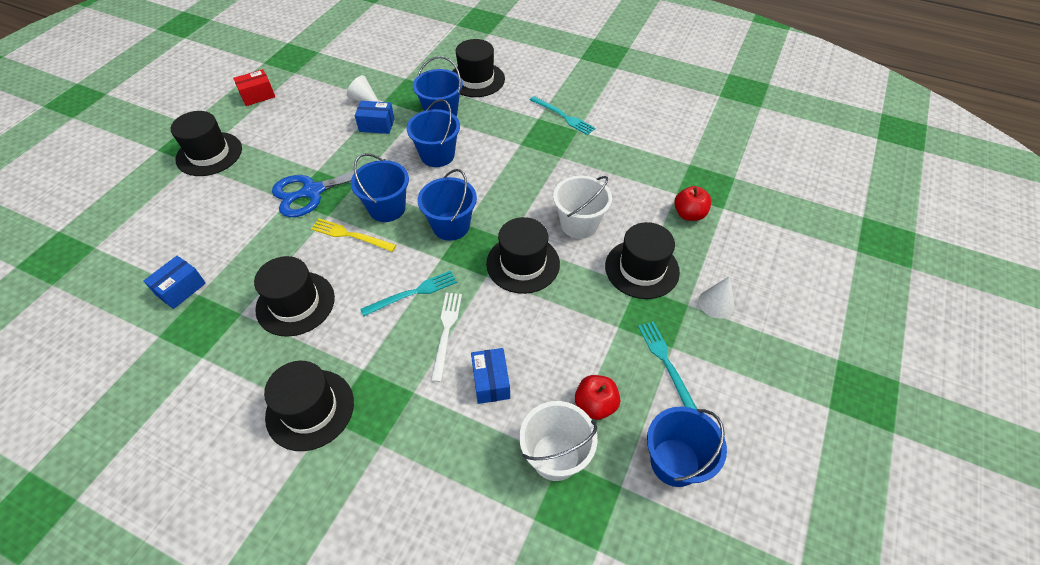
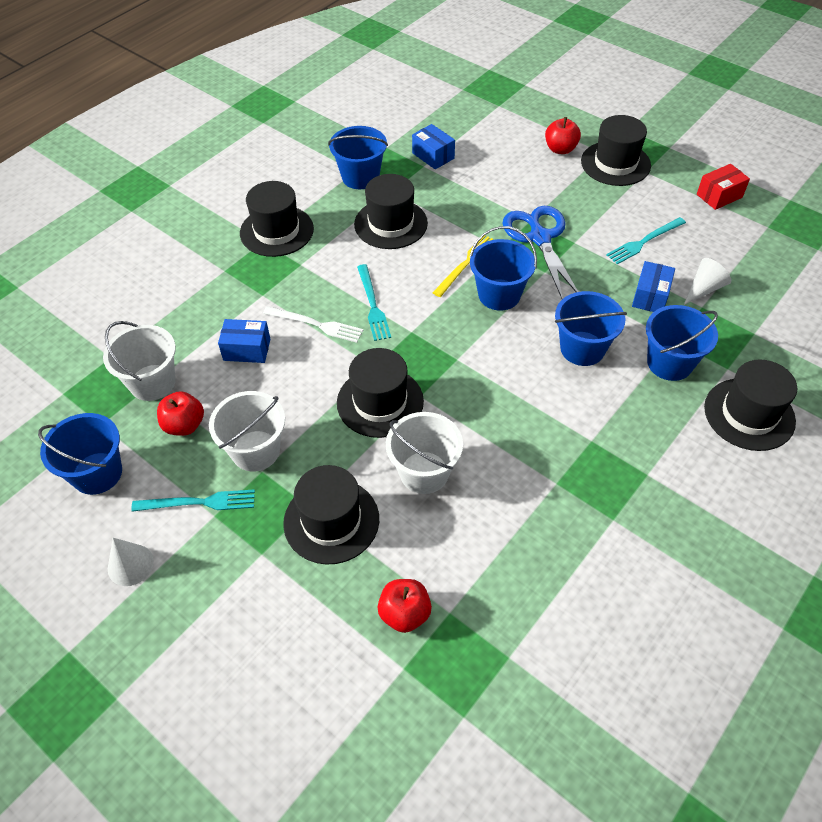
camera: 105 degrees right, 0 degrees up
(182, 191) = (560, 149): none -> red apple
(258, 95) = (719, 196): red box -> red box turned 75 degrees clockwise
(451, 226) = (456, 346): blue bucket -> blue bucket (360, 177)
(563, 116) = (648, 508): turquoise fork -> turquoise fork (644, 242)
(601, 337) = (255, 451): none -> white bucket
(716, 303) = (250, 587): white cone -> white cone (130, 565)

